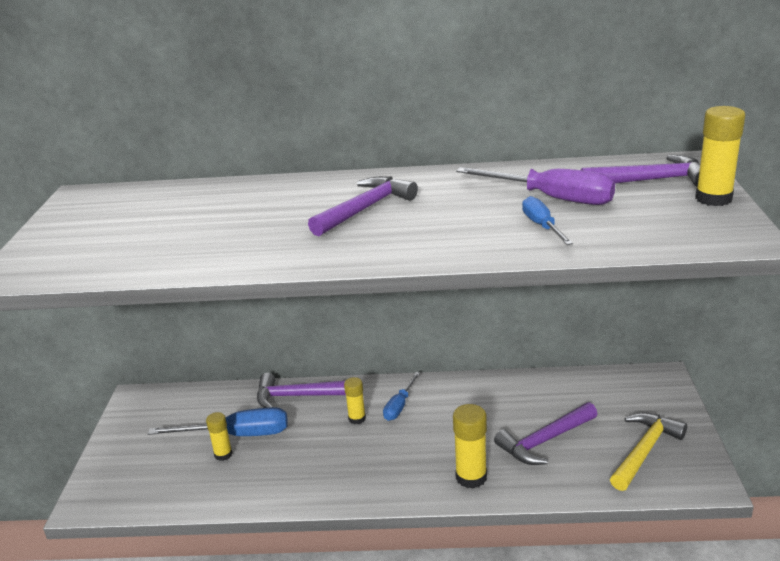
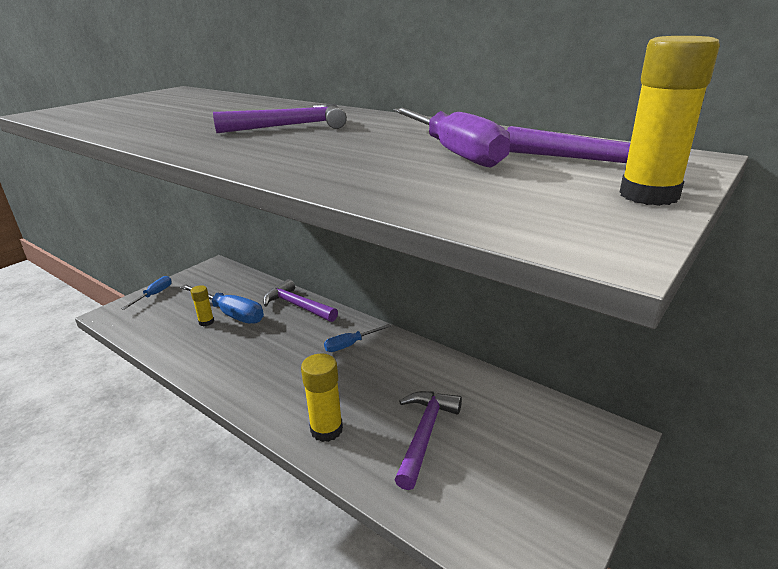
camera: 35 degrees right, 0 degrees up
(357, 418) = (311, 339): yellow glue stick -> none
(542, 226) = (389, 169): blue screwdriver -> blue screwdriver (154, 295)
(545, 441) = (424, 434): purple hammer -> purple hammer turned 105 degrees clockwise
(644, 451) = (508, 501): yellow hammer -> none

